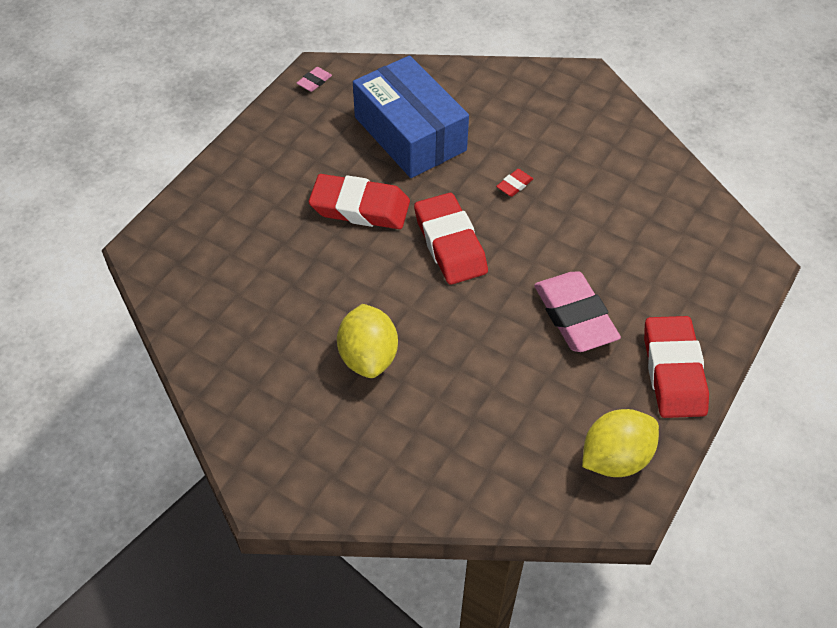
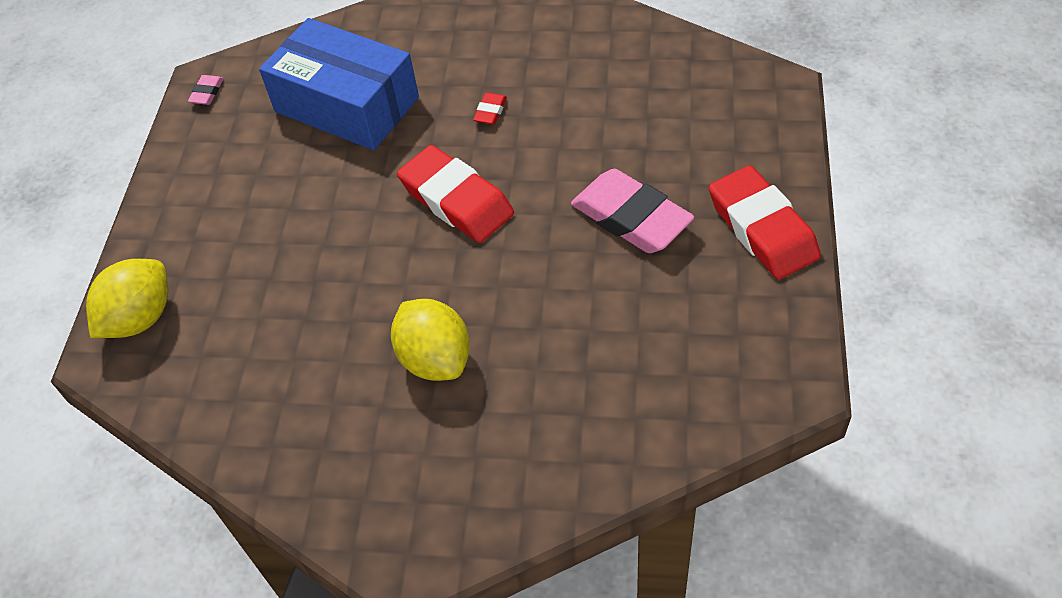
camera: 20 degrees left, 0 degrees up
(360, 208) = (335, 204): red eraser -> none
(615, 458) = (756, 342): yellow lemon -> yellow lemon (140, 318)

